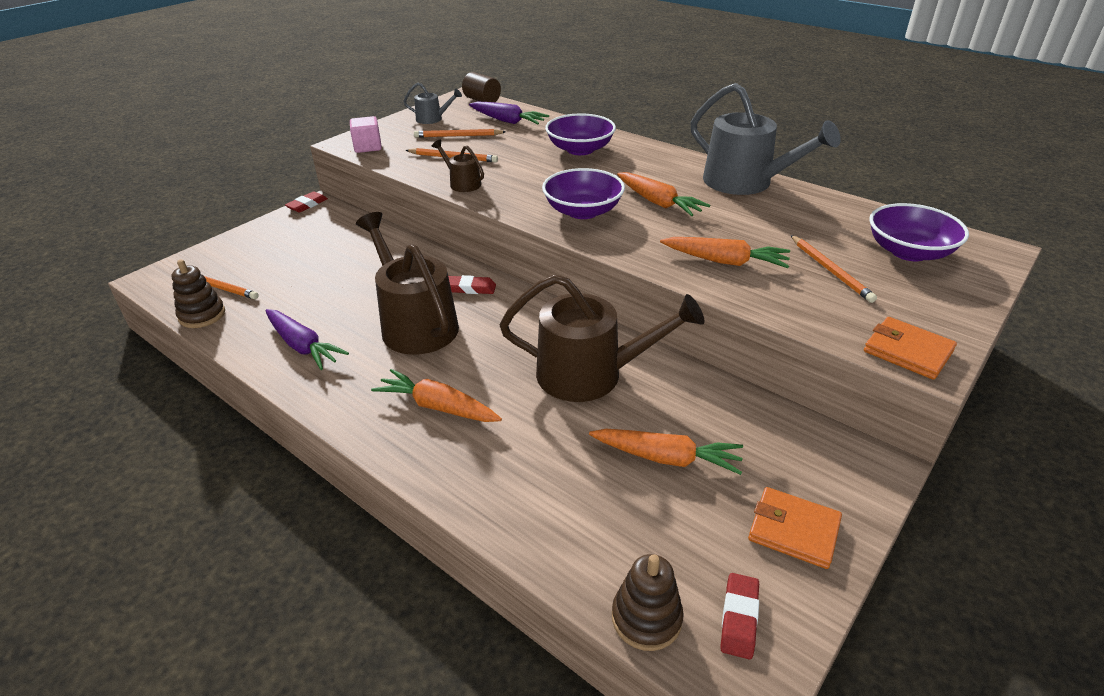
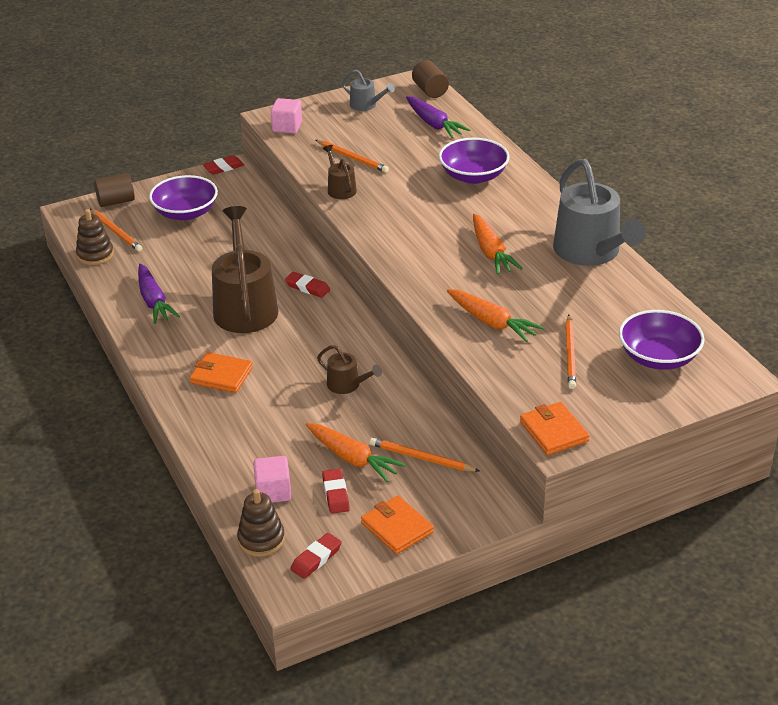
camera: 25 degrees right, 0 degrees up
(202, 258) = (116, 201): none -> brown cylinder
(438, 407) = (221, 375): orange carrot -> orange wallet
(458, 136) = (374, 132): orange pencil -> orange pencil (421, 458)
(583, 211) = (418, 244): purple bowl -> purple bowl (185, 213)
(590, 374) = (347, 385): brown watering can -> brown watering can, size x0.47
(608, 537) = (273, 492): none -> pink cube
(685, 511) = (335, 494): none -> red eraser

